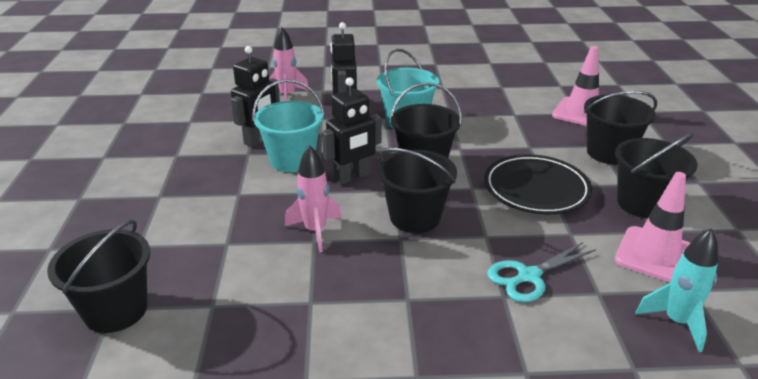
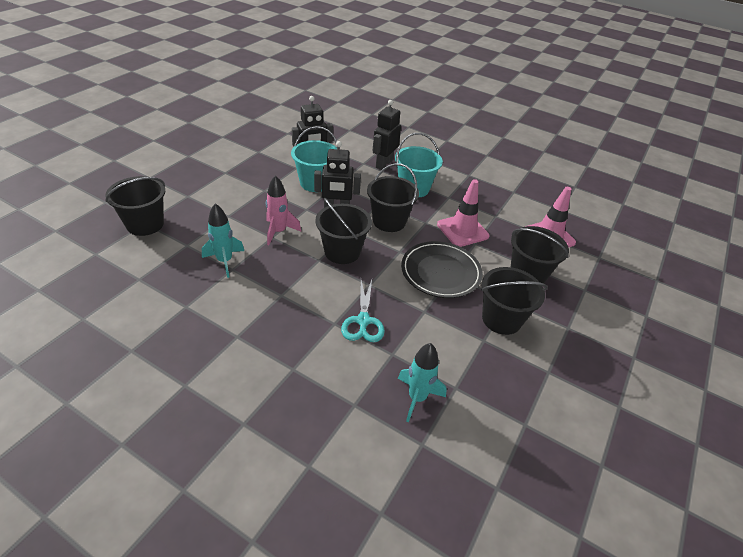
camera: 30 degrees right, 10 degrees up
(287, 96) = (361, 139): pink rocket -> none
(289, 298) = (225, 261): none -> turquoise rocket
(528, 276) = (363, 321): turquoise scissors -> turquoise scissors turned 90 degrees counterclockwise
(655, 255) = (461, 354): pink traffic cone -> pink traffic cone (462, 230)

